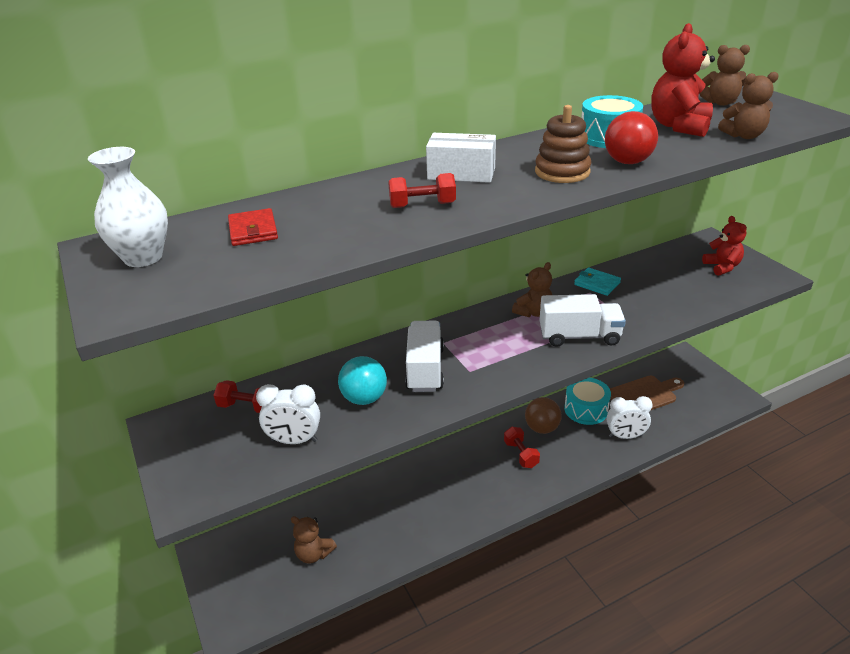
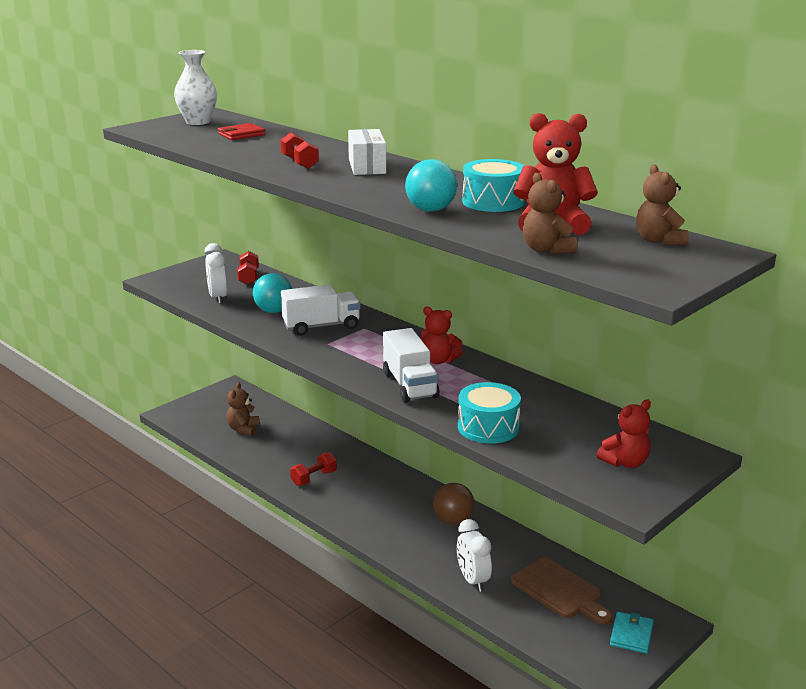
camera: 70 degrees right, 10 degrees down
(521, 454) = (405, 512): red dumbbell -> red dumbbell (314, 478)
(533, 312) = (438, 360): brown teddy bear -> red teddy bear
(562, 172) = (391, 192): brown stacking toy -> none
(586, 409) = (503, 547): turquoise drum -> turquoise drum (488, 427)
(597, 284) = (519, 387): turquoise wallet -> turquoise wallet (631, 635)
(627, 162) = (430, 210): red ball -> turquoise ball

